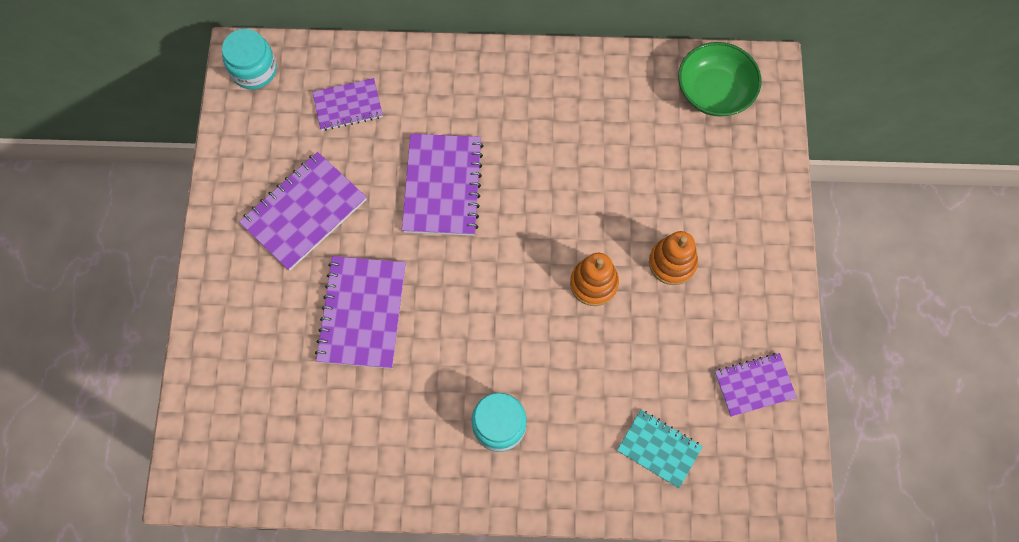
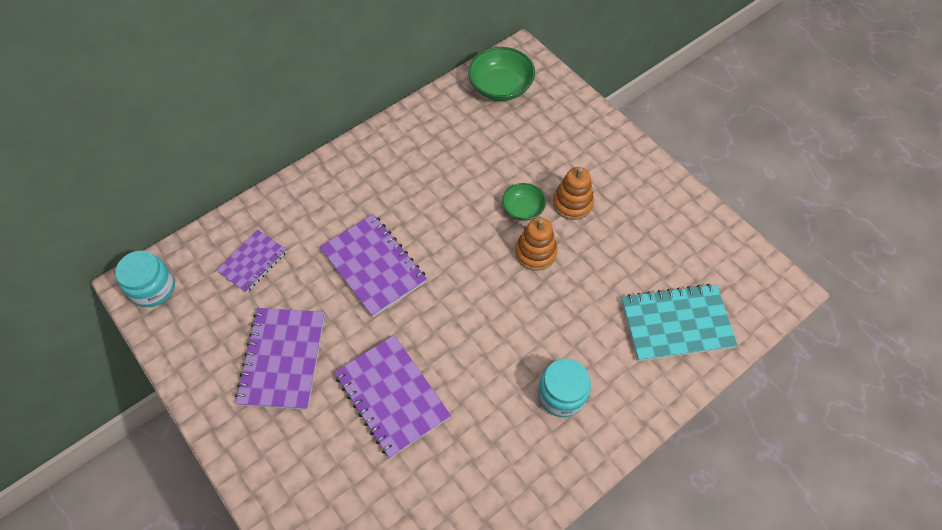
camera: 40 degrees left, 10 degrees down
(621, 232) = (523, 209): none -> green bowl
(659, 448) = (676, 323): turquoise notebook -> turquoise notebook, size x1.62
(754, 385) = (692, 238): purple notebook -> none

